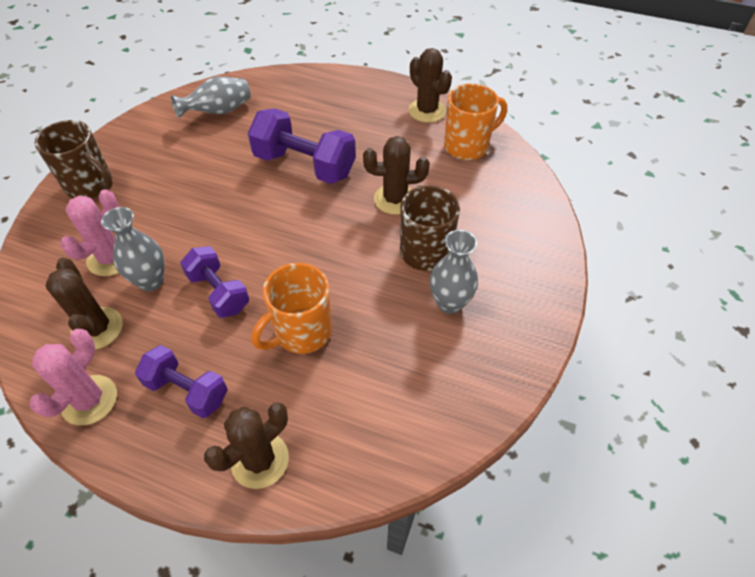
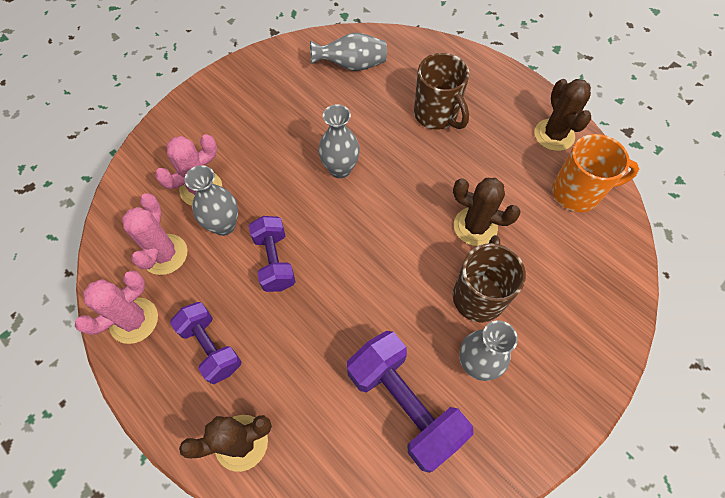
camera: 25 degrees right, 10 degrees up
(90, 185) = (213, 107): brown mug -> brown mug (437, 115)
(97, 328) = (165, 254): brown cactus -> pink cactus
(248, 196) = (340, 169): none -> grey vase
(301, 332) = (327, 333): orange mug -> none
(304, 165) = (405, 155): purple dumbbell -> purple dumbbell (404, 405)

